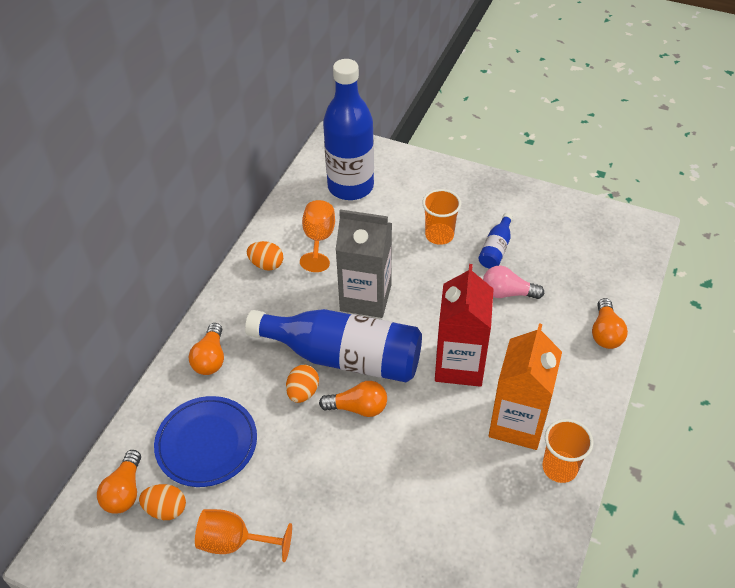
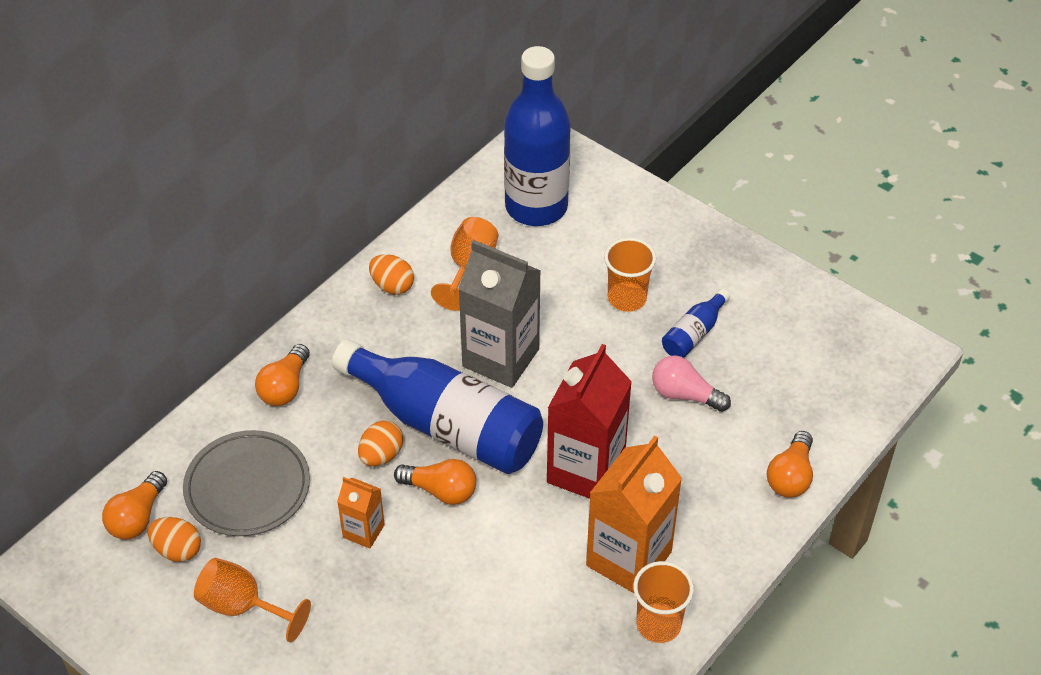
camera: 15 degrees right, 0 degrees up
(206, 443) = (247, 487): blue plate -> grey plate
(310, 455) = (363, 531): none -> orange carton

